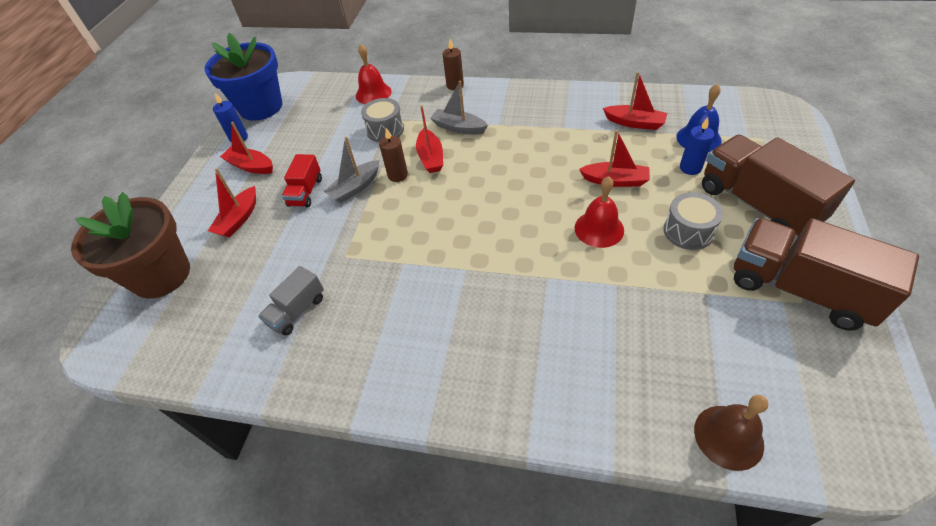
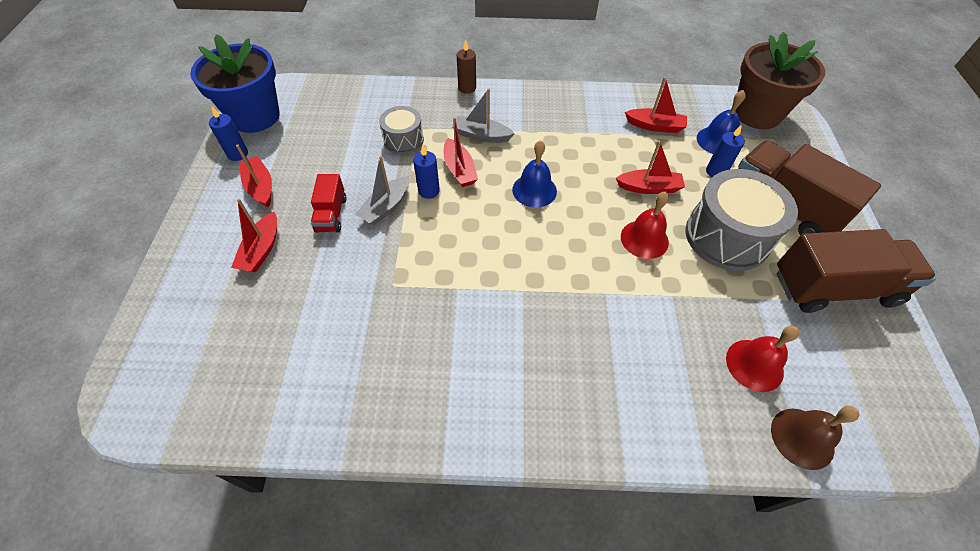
camera: 15 degrees left, 5 degrees up
(161, 275) = (184, 322): brown flower pot -> brown flower pot (757, 113)
(251, 166) = (260, 187): red boat -> red boat turned 45 degrees clockwise
(297, 311) = (354, 350): grey truck -> none
(373, 93) = (380, 98): red bell -> red bell (754, 365)
(398, 175) = (429, 191): brown candle -> blue candle
(498, 178) = (534, 190): none -> blue bell
(688, 231) = (727, 237): grey drum -> grey drum, size x1.80
(799, 289) = (834, 288): brown truck -> brown truck turned 150 degrees clockwise

